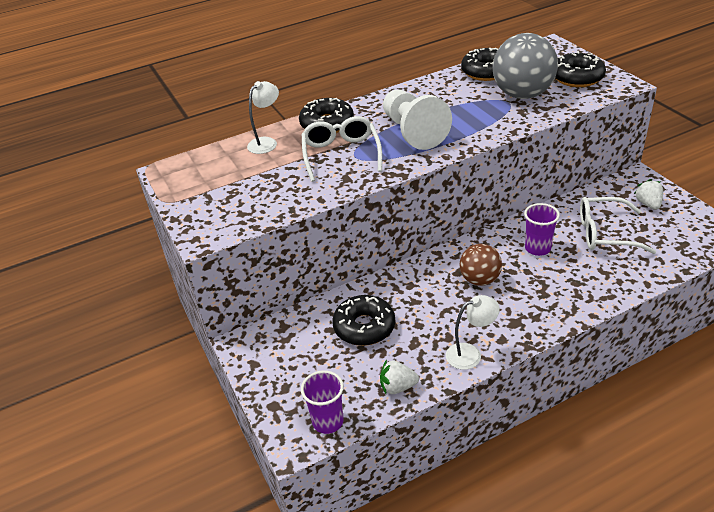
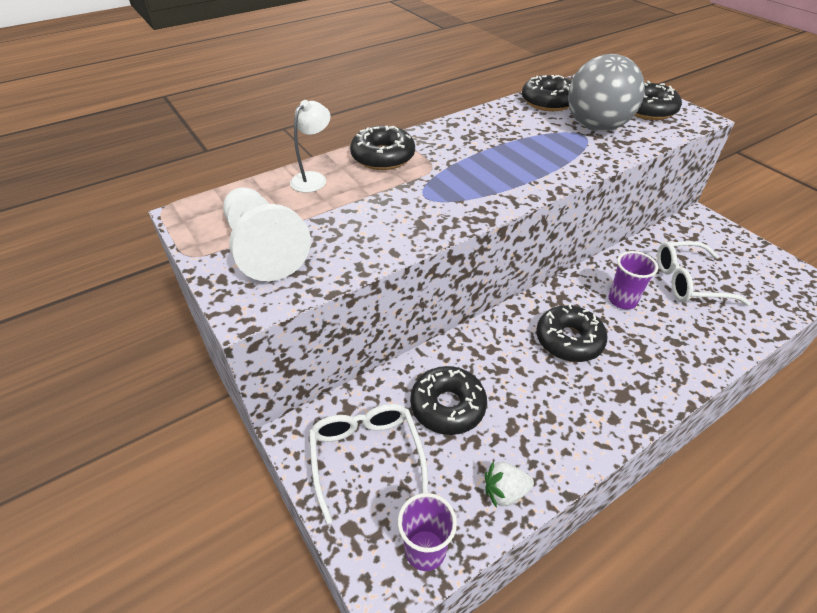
camera: 10 degrees left, 5 degrees up
(341, 154) = (407, 194): white glasses -> white glasses (366, 456)
(413, 132) = (486, 168): white pawn -> white pawn (264, 249)
(470, 354) = (582, 440): white lamp -> none
(479, 280) = (569, 340): brown ball -> black donut
(648, 204) = (721, 248): white strawberry -> none

